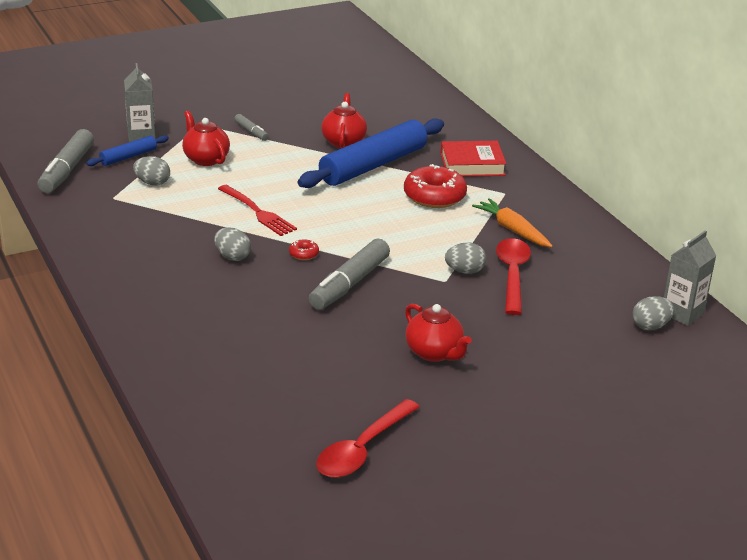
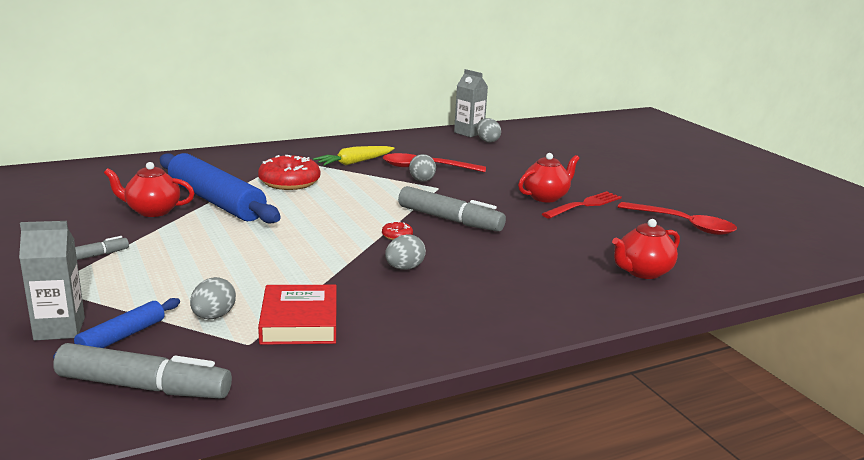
camera: 90 degrees left, 10 degrees down
(128, 157) = (122, 337): blue rolling pin -> blue rolling pin turned 75 degrees clockwise
(205, 159) = (157, 283): red teapot -> red teapot (642, 272)
(257, 212) = (306, 255): red fork -> red fork (584, 205)
(472, 164) = (230, 166): red book -> red book (299, 322)
(512, 230) = (354, 162): orange carrot -> yellow carrot

